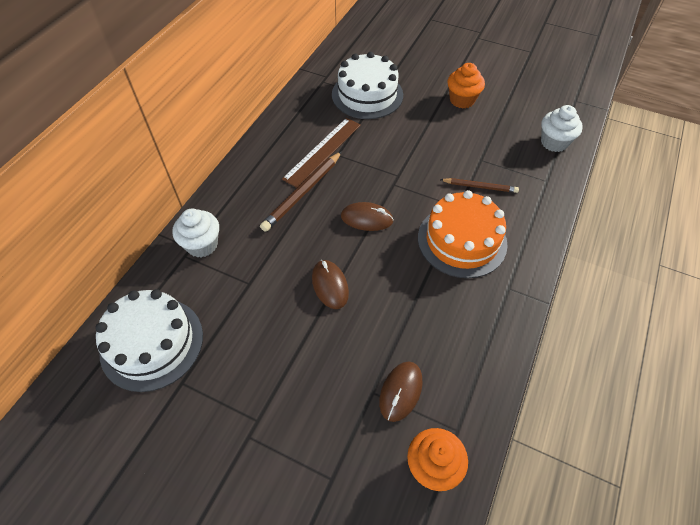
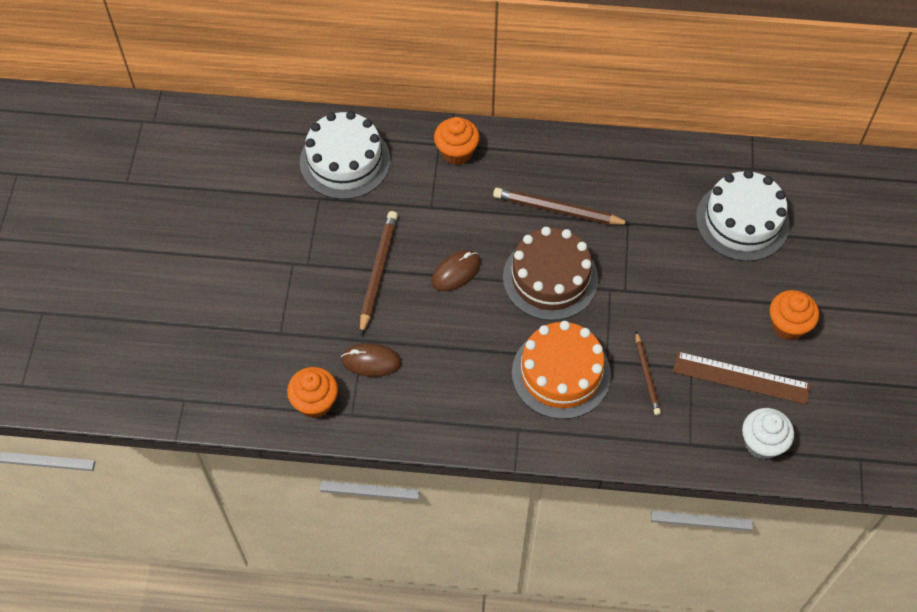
camera: 70 degrees right, 5 degrees up
(202, 245) = (456, 152): white cupcake -> orange cupcake
(299, 352) = (378, 272): none -> brown pencil
(322, 151) = (625, 207): brown ruler -> brown ruler (741, 378)
(366, 219) = (550, 278): brown mouse -> brown cake

